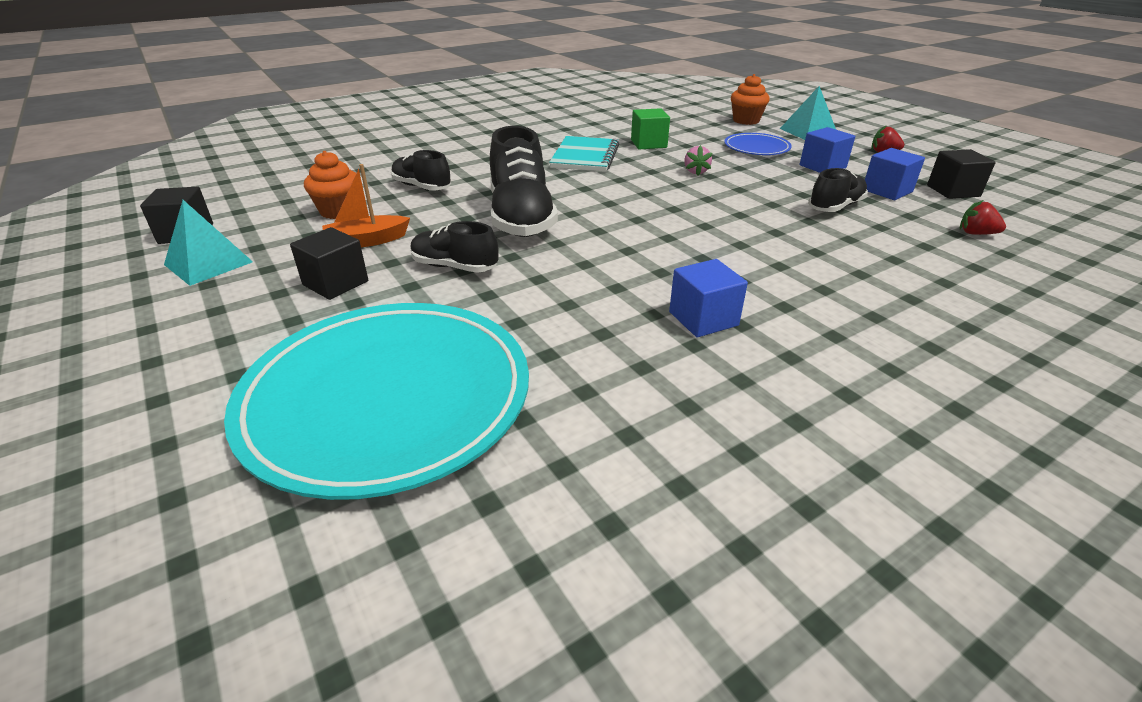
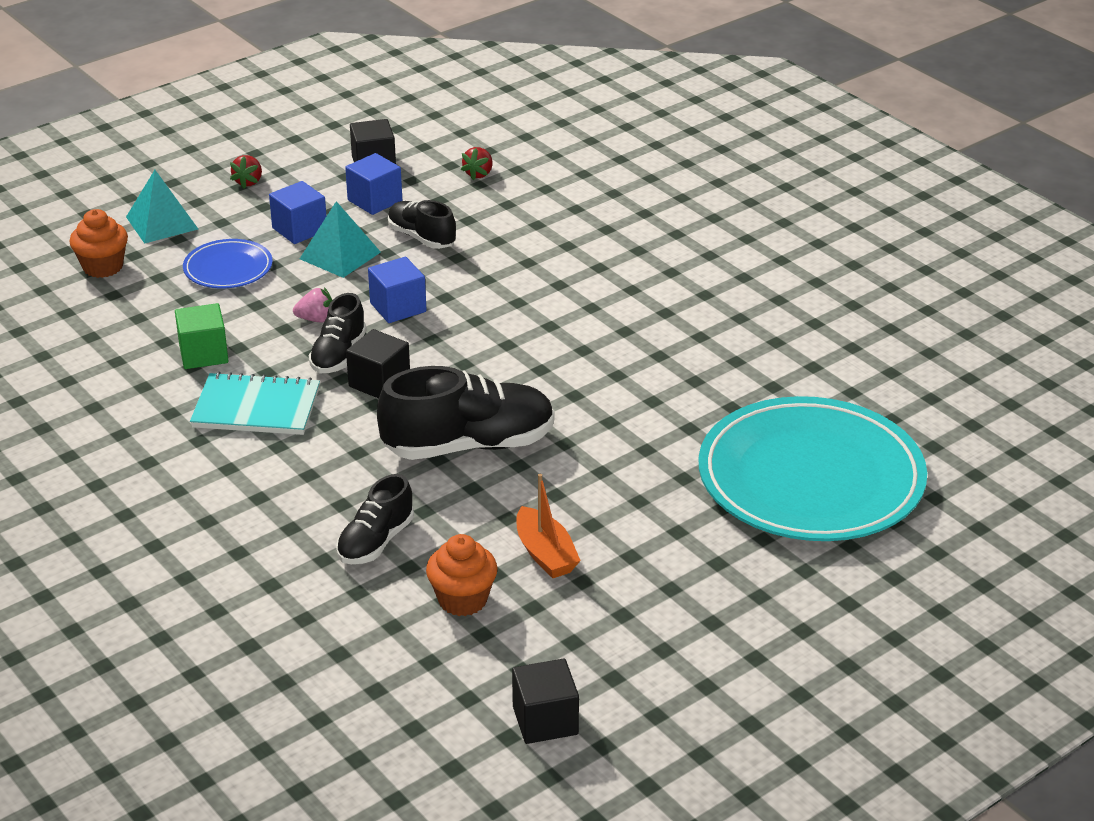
camera: 95 degrees left, 0 degrees up
(208, 263) = (619, 667): turquoise pyramid -> turquoise pyramid (340, 255)
(335, 283) = (644, 553): black cube -> black cube (379, 383)
(455, 267) = (596, 478): black shoe -> black shoe (338, 355)
(703, 319) = (661, 330): blue cube -> blue cube (398, 307)

